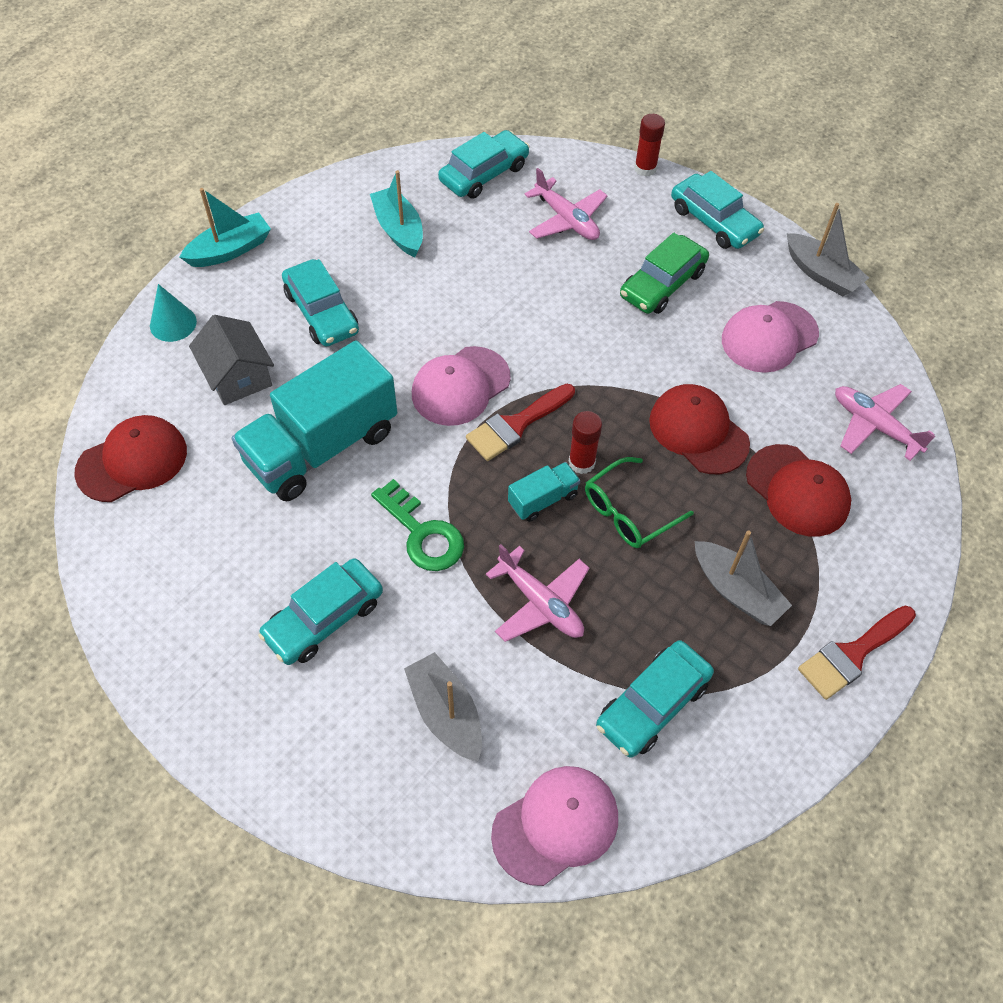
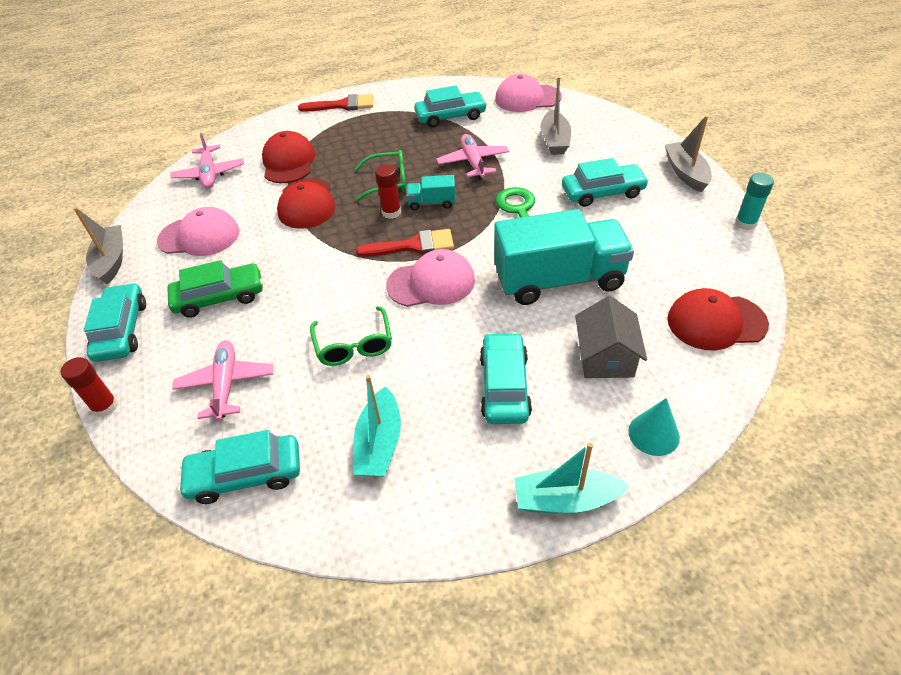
camera: 145 degrees left, 10 degrees down
(111, 638) = (745, 223): none -> turquoise glue stick
(486, 293) = (354, 345): none -> green glasses
(736, 591) = (368, 137): grey boat -> grey boat (685, 173)

